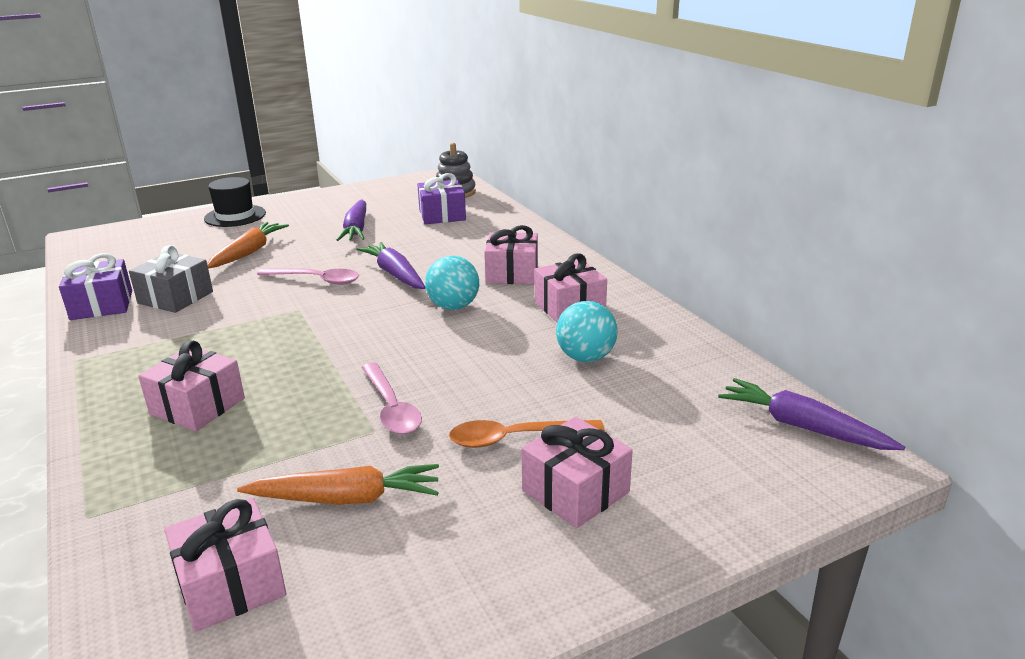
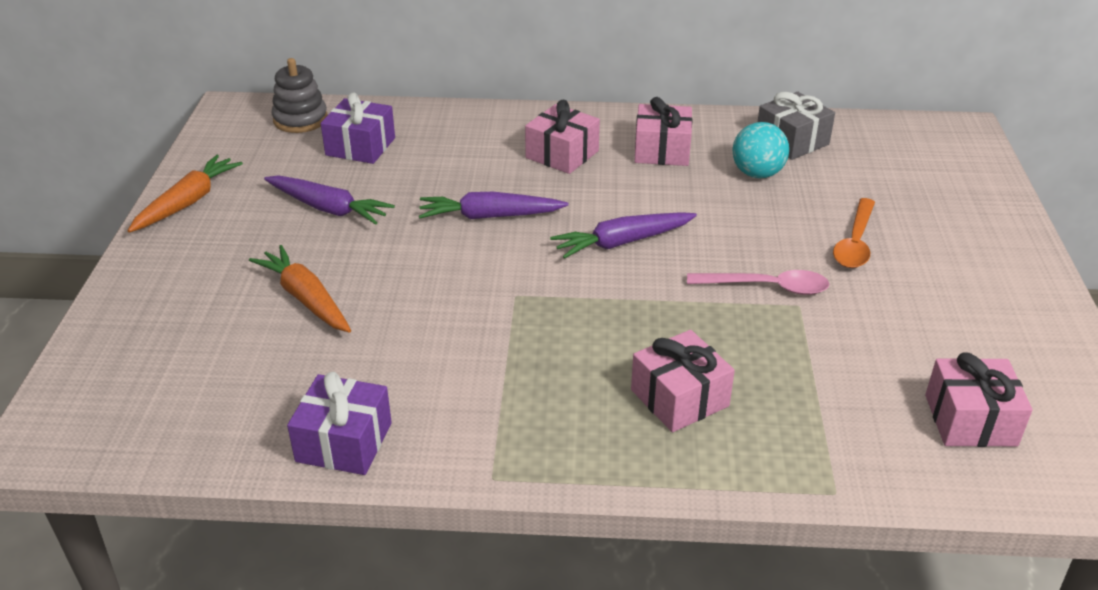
camera: 60 degrees left, 10 degrees up
(175, 297) = (387, 377): grey gift -> grey gift (792, 141)
(235, 216) = (152, 286): black hat -> none
(316, 280) = (449, 268): pink spoon -> none
(347, 498) = (890, 341): orange carrot -> orange carrot (188, 202)
(453, 307) = (602, 205): turquoise ball -> none
(575, 491) = (937, 240): pink gift -> none
(801, 427) = (914, 132): purple carrot -> purple carrot (622, 242)

